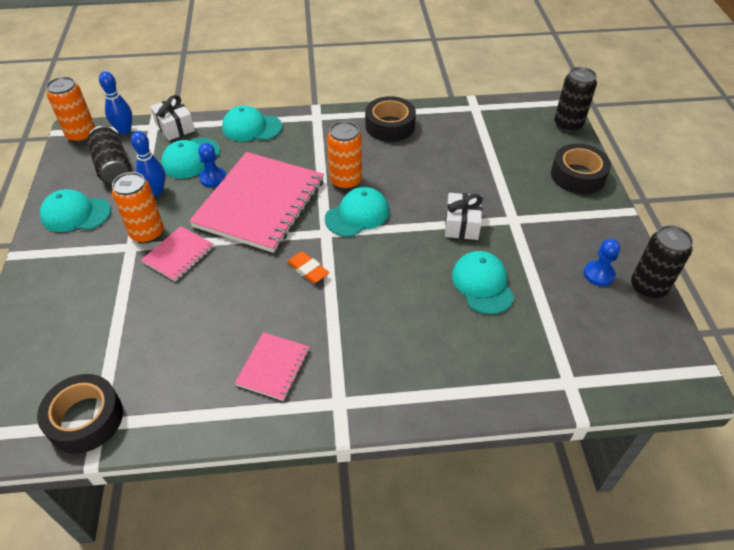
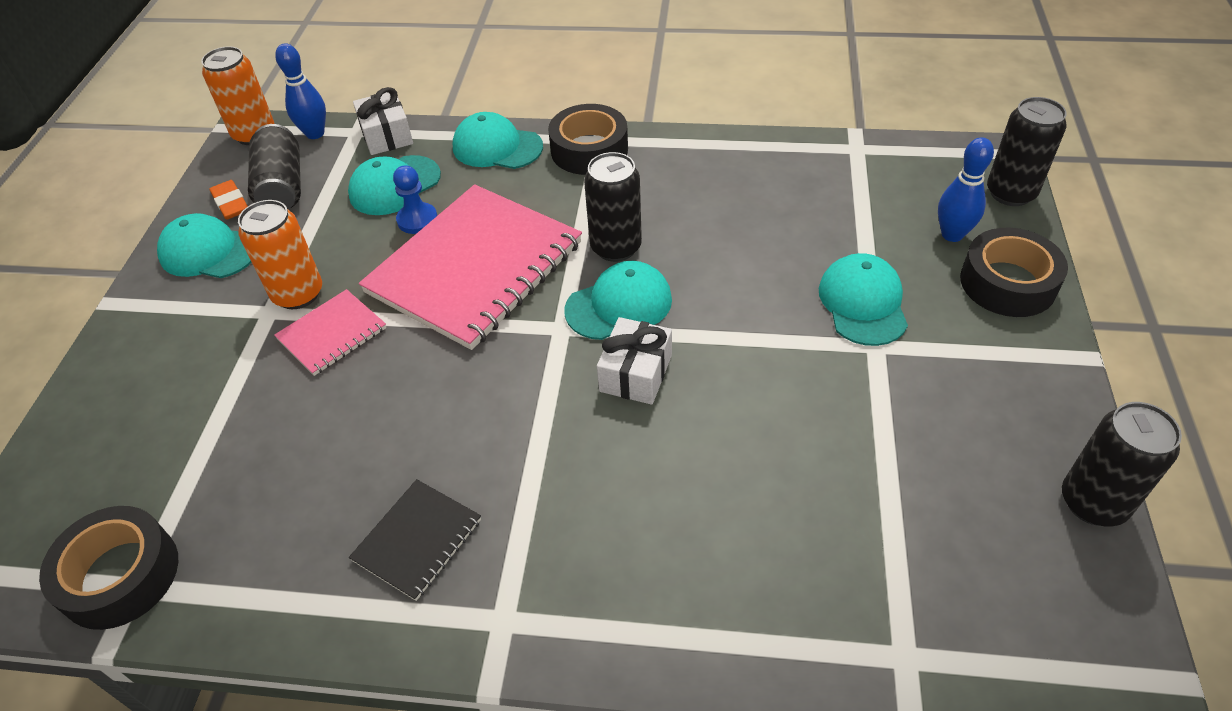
camera: 15 degrees right, 0 degrees up
(156, 191) = (331, 230): blue bowling pin -> blue bowling pin (952, 234)
(273, 367) = (418, 540): pink notebook -> black notebook
(308, 269) = (516, 385): orange eraser -> orange eraser (231, 203)
(345, 181) = (616, 247): orange can -> black can
(390, 126) = (710, 165): black tape -> black tape (589, 150)
(462, 224) = (785, 343): white gift -> white gift (636, 373)
(482, 284) = (794, 452): turquoise cap -> turquoise cap (863, 303)
(599, 274) = (1005, 464): blue pawn -> none

